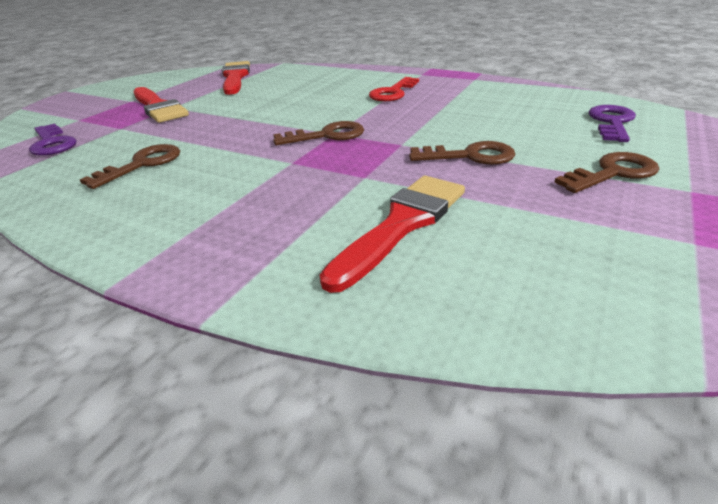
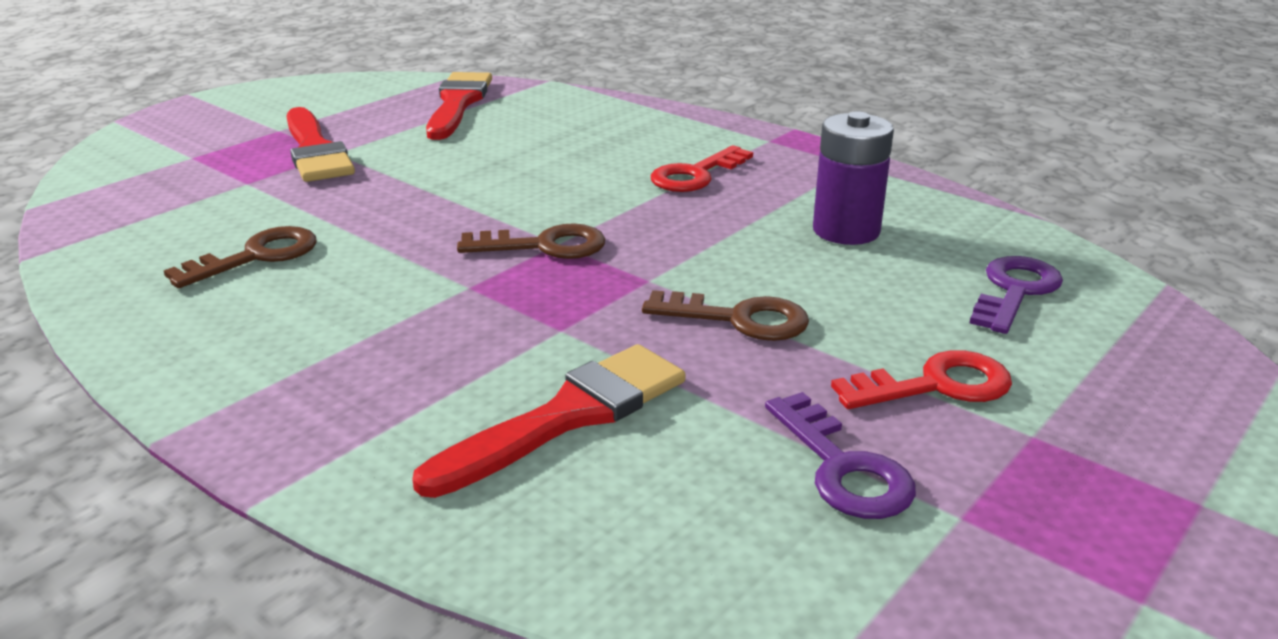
camera: 10 degrees right, 5 degrees down
(52, 143) = (143, 197): purple key -> purple key (842, 467)
(496, 107) = (846, 230): none -> purple battery
(612, 173) = (935, 385): brown key -> red key

